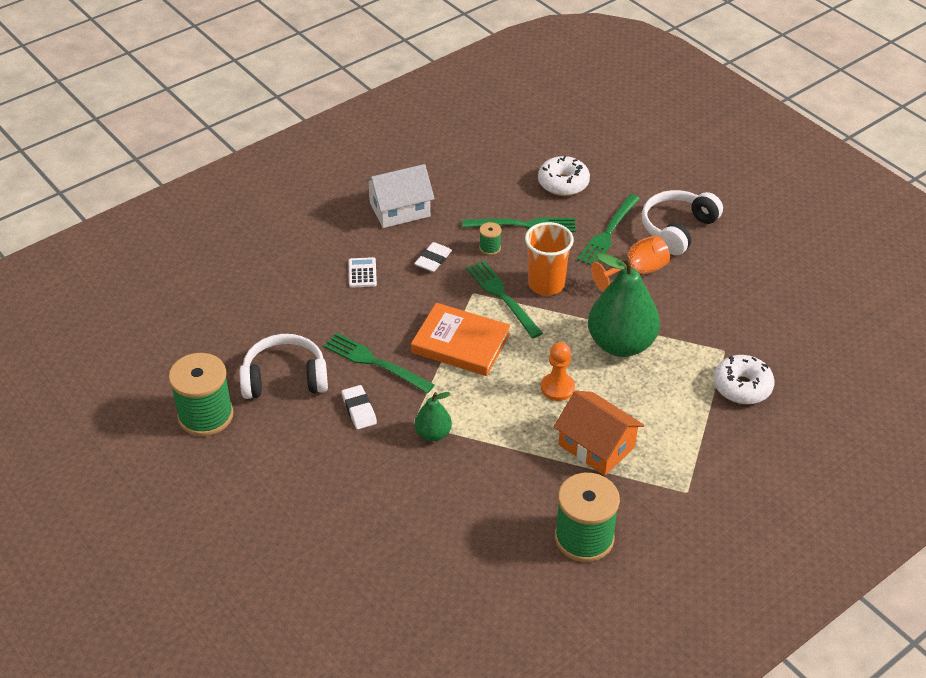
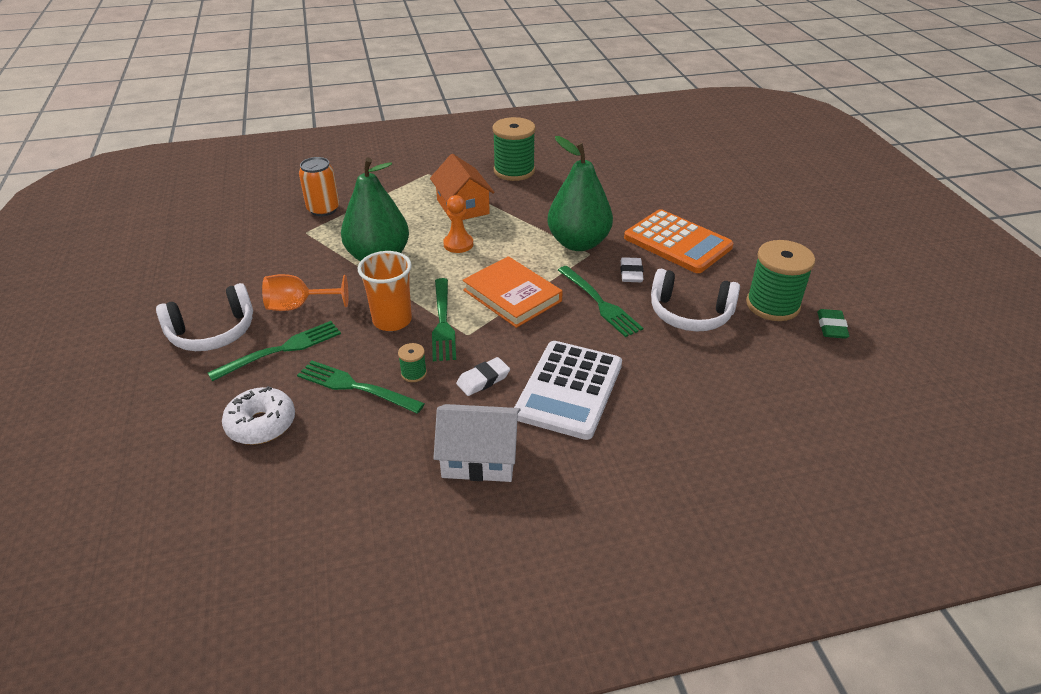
camera: 155 degrees left, 5 degrees down
(146, 407) = (831, 327): none -> green eraser
(324, 473) = (677, 242): none -> orange calculator
(362, 273) = (569, 390): white calculator -> white calculator, size x2.45
(433, 434) = (578, 243): green pear -> green pear, size x2.03
(742, 387) = (323, 209): white donut -> orange can

